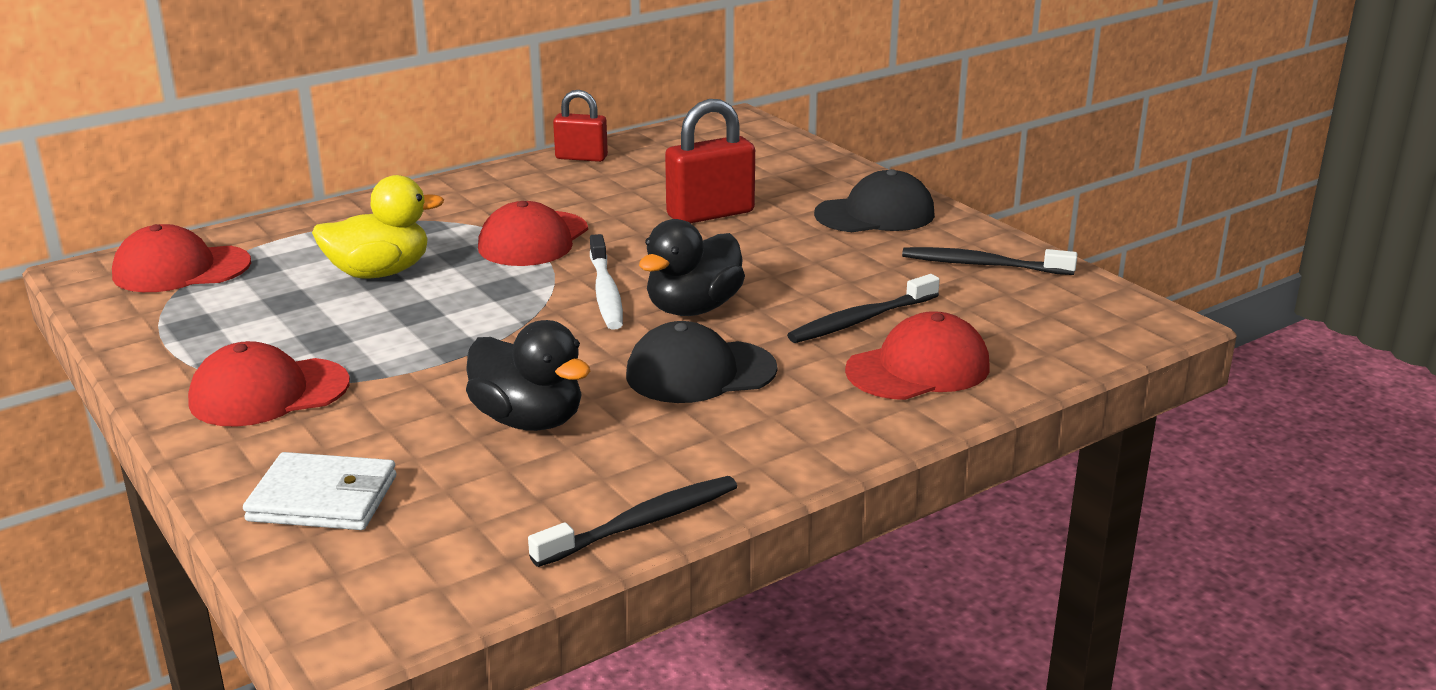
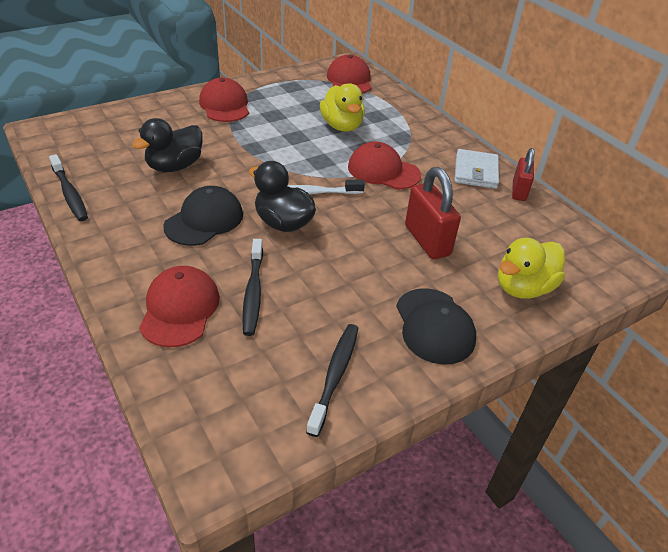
camera: 90 degrees right, 15 degrees up
(323, 498) = (133, 120): white wallet -> white wallet (476, 172)
(700, 372) = (204, 220): black cap -> black cap turned 45 degrees clockwise
(788, 168) = (523, 288): none -> yellow duck
(861, 320) = (253, 292): black toothbrush -> black toothbrush turned 150 degrees counterclockwise
(918, 368) = (180, 309): red cap -> red cap turned 150 degrees counterclockwise

